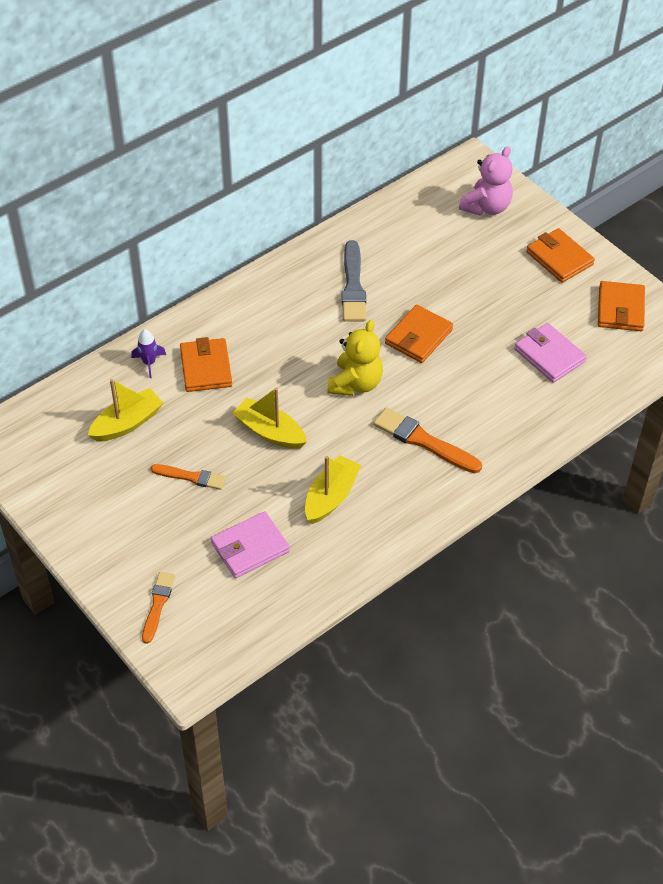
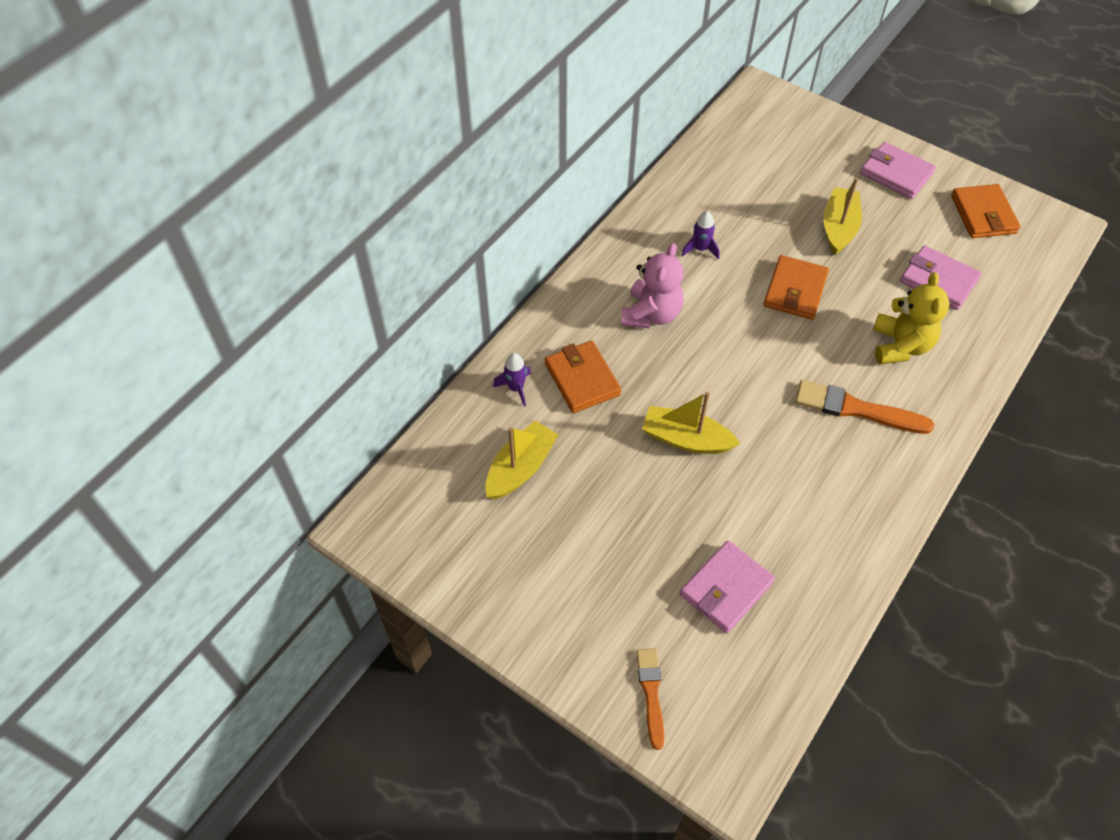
camera: 15 degrees left, 5 degrees up
(191, 477) = (621, 517): orange brush -> none
(331, 497) = (788, 501): yellow boat -> yellow boat (839, 228)
(353, 286) = (700, 249): grey brush -> purple rocket
(355, 383) = (753, 359): yellow teddy bear -> yellow teddy bear (900, 346)
(486, 207) = (797, 135): pink teddy bear -> pink teddy bear (651, 314)
(559, 258) = (896, 173): orange wallet -> pink wallet

